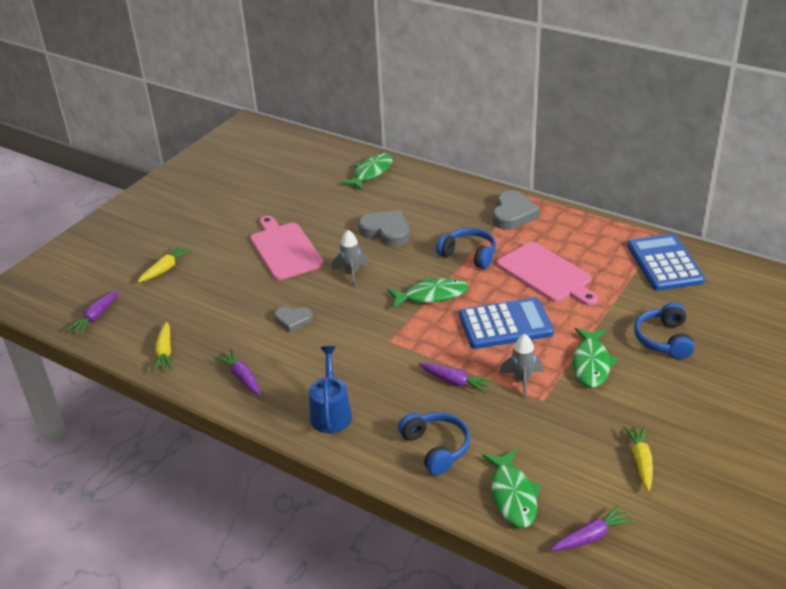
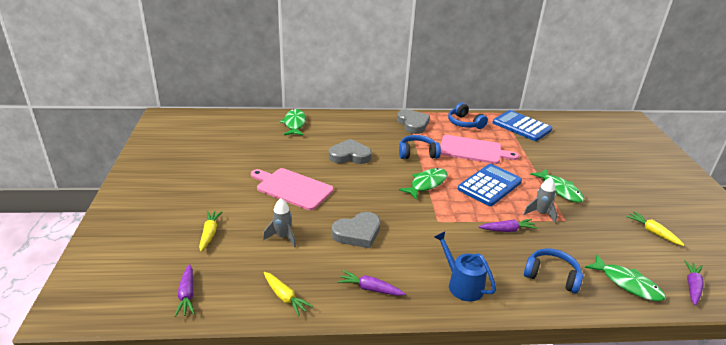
camera: 40 degrees left, 5 degrees down
(293, 320) = (357, 233): grey heart -> grey heart, size x1.60
(351, 273) = (359, 188): grey rocket -> grey rocket (282, 237)
(664, 339) = (573, 164): blue headphones -> blue headphones (464, 123)

